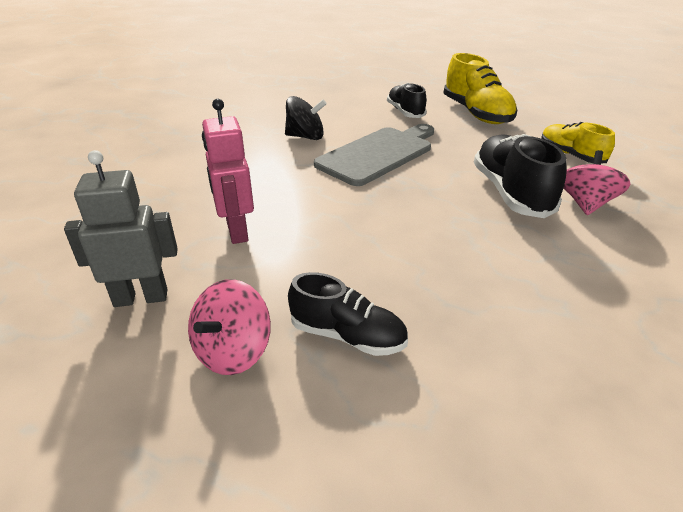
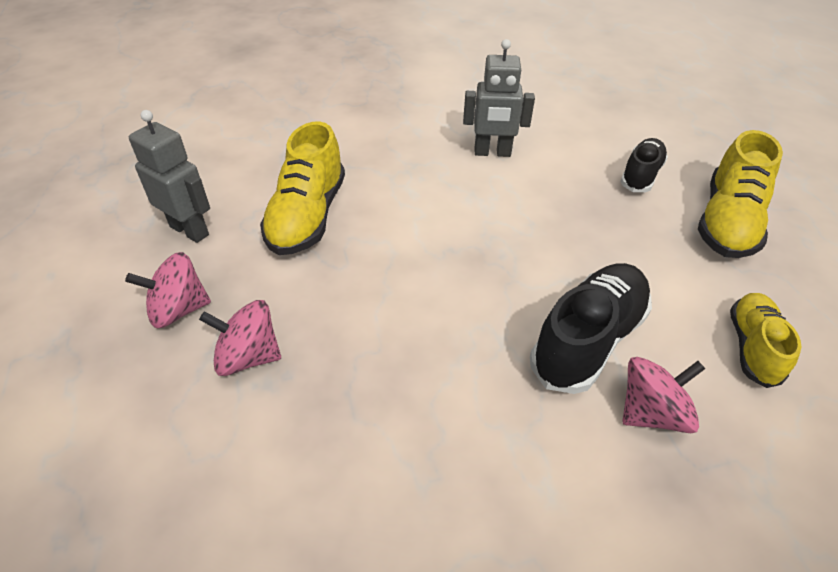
camera: 45 degrees right, 10 degrees up
(236, 231) = (307, 216): pink robot -> yellow shoe
(305, 137) = (492, 153): black spinning top -> grey robot
(347, 336) = (248, 357): black shoe -> pink spinning top
(378, 154) = (528, 211): grey cutting board -> none

